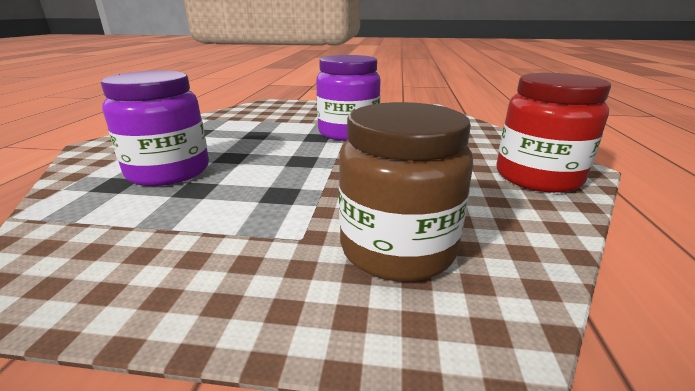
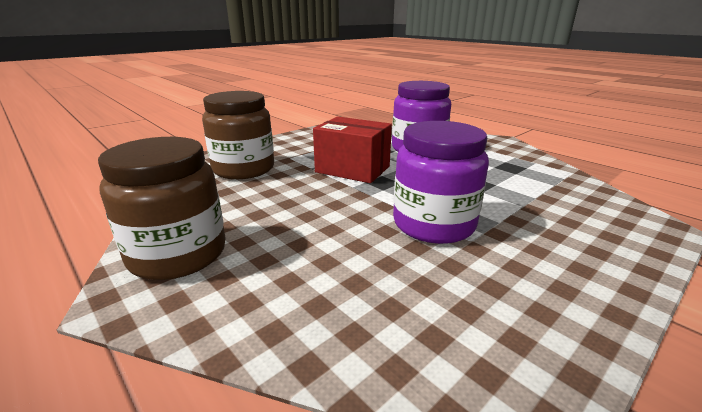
camera: 130 degrees right, 0 degrees up
(288, 181) = (352, 169): none -> red box
(537, 177) = (178, 254): red jar -> brown jar

